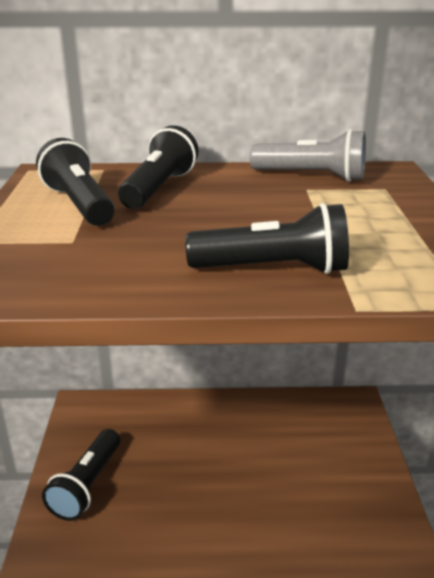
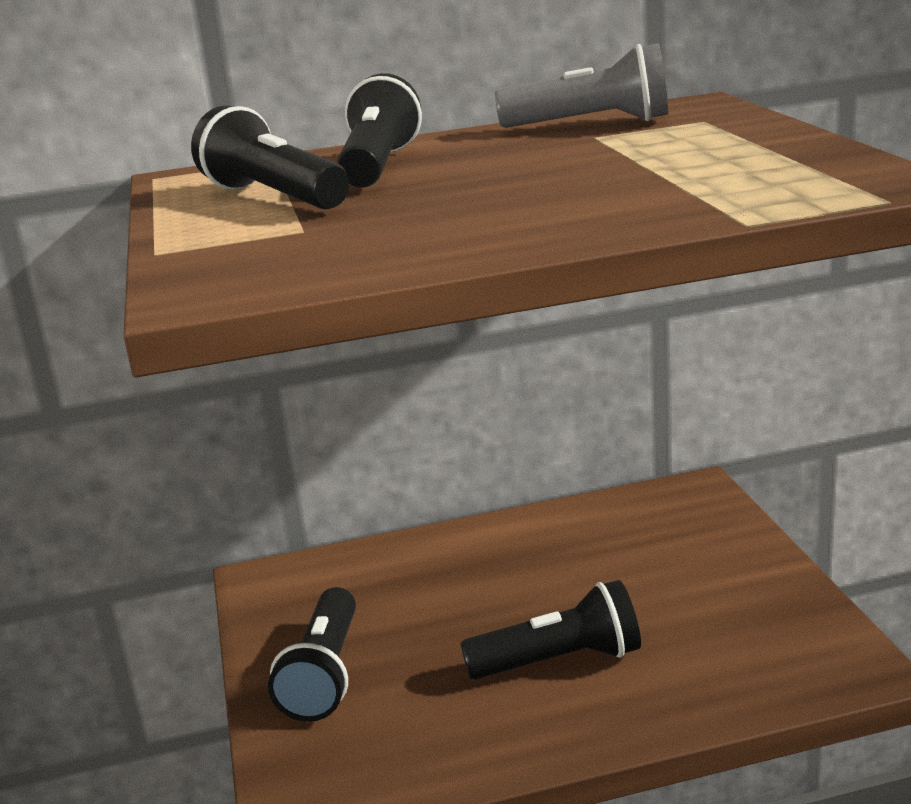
camera: 10 degrees left, 5 degrees down
(273, 269) = (611, 210): black flashlight -> black flashlight (559, 660)

